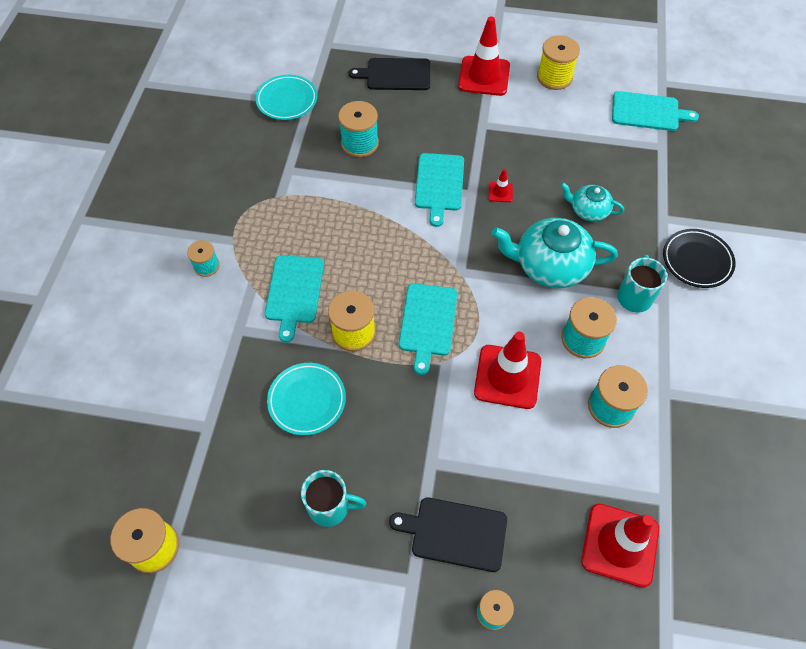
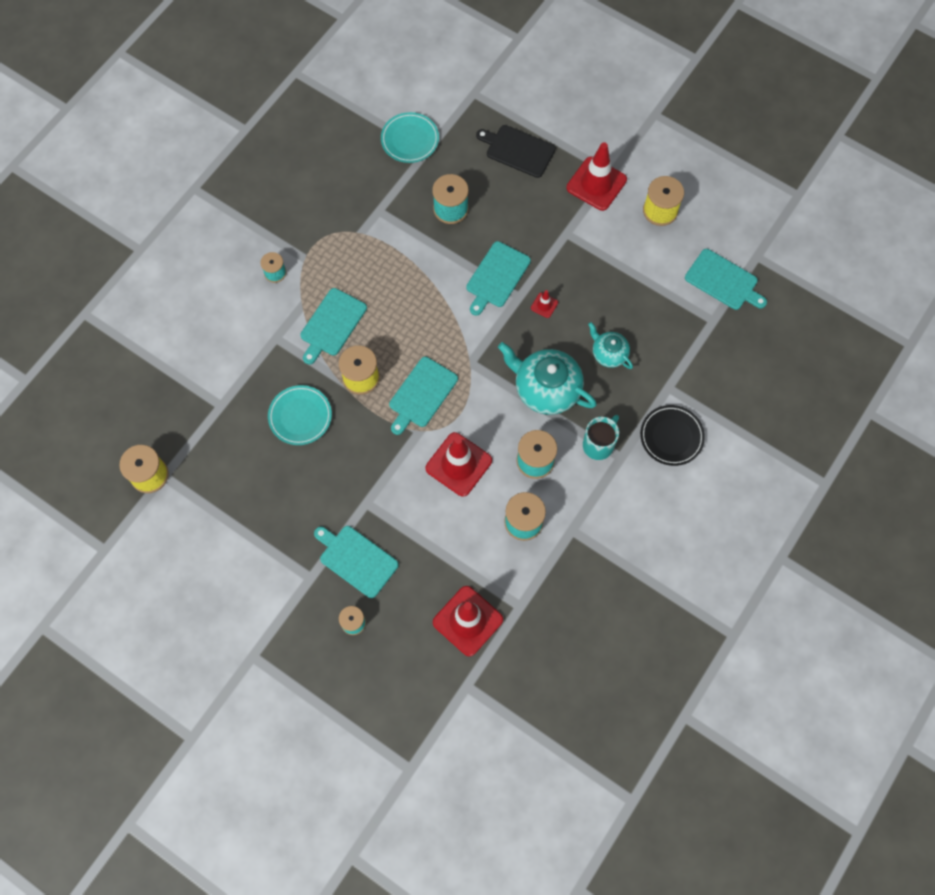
camera: 25 degrees right, 10 degrees up
(330, 507) = (279, 502): turquoise mug -> none
(455, 533) = (356, 560): black cutting board -> turquoise cutting board

